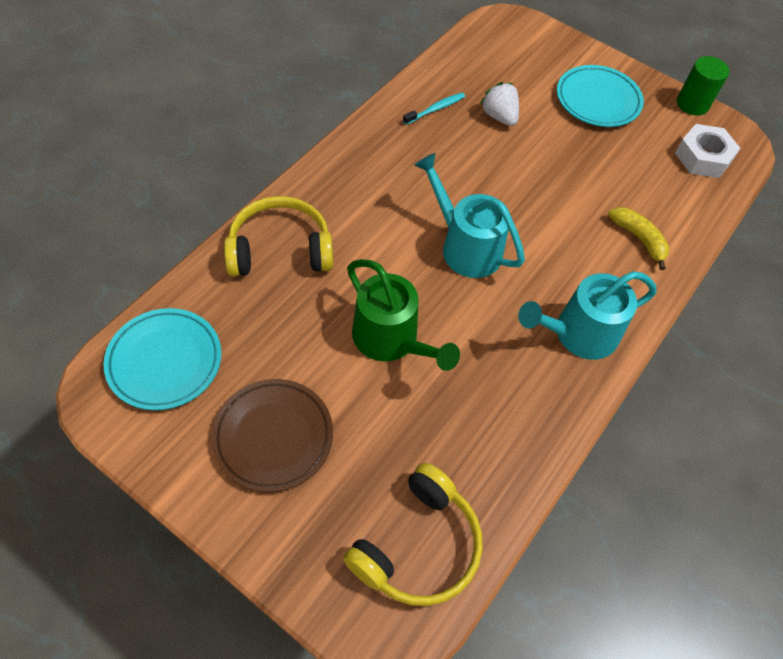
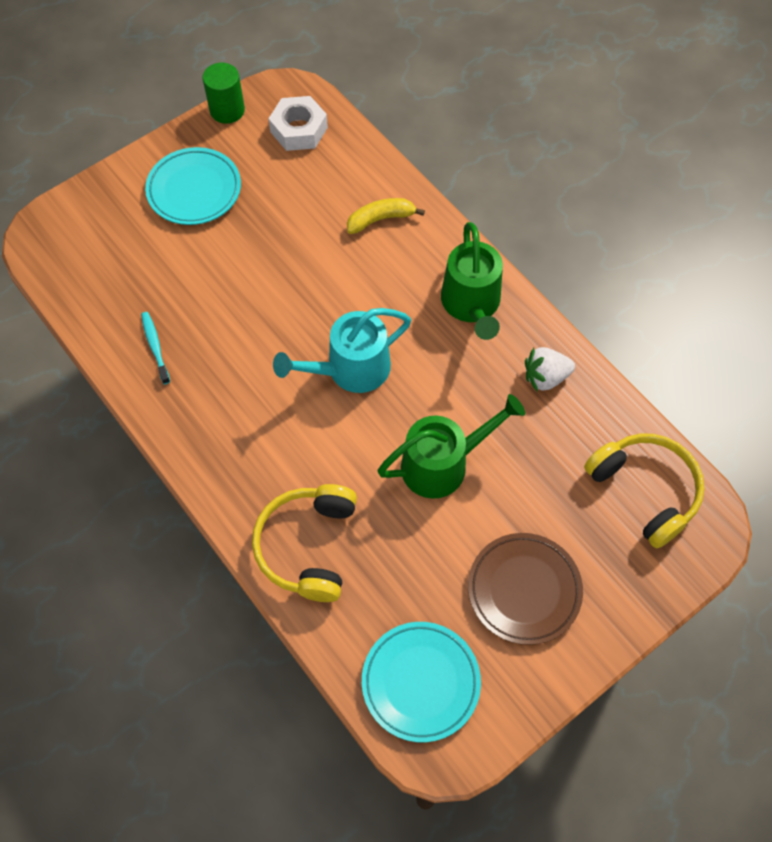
camera: 70 degrees left, 5 degrees up
(499, 116) = (187, 288): white strawberry -> white strawberry (545, 377)
(578, 334) = (472, 305): turquoise watering can -> green watering can

